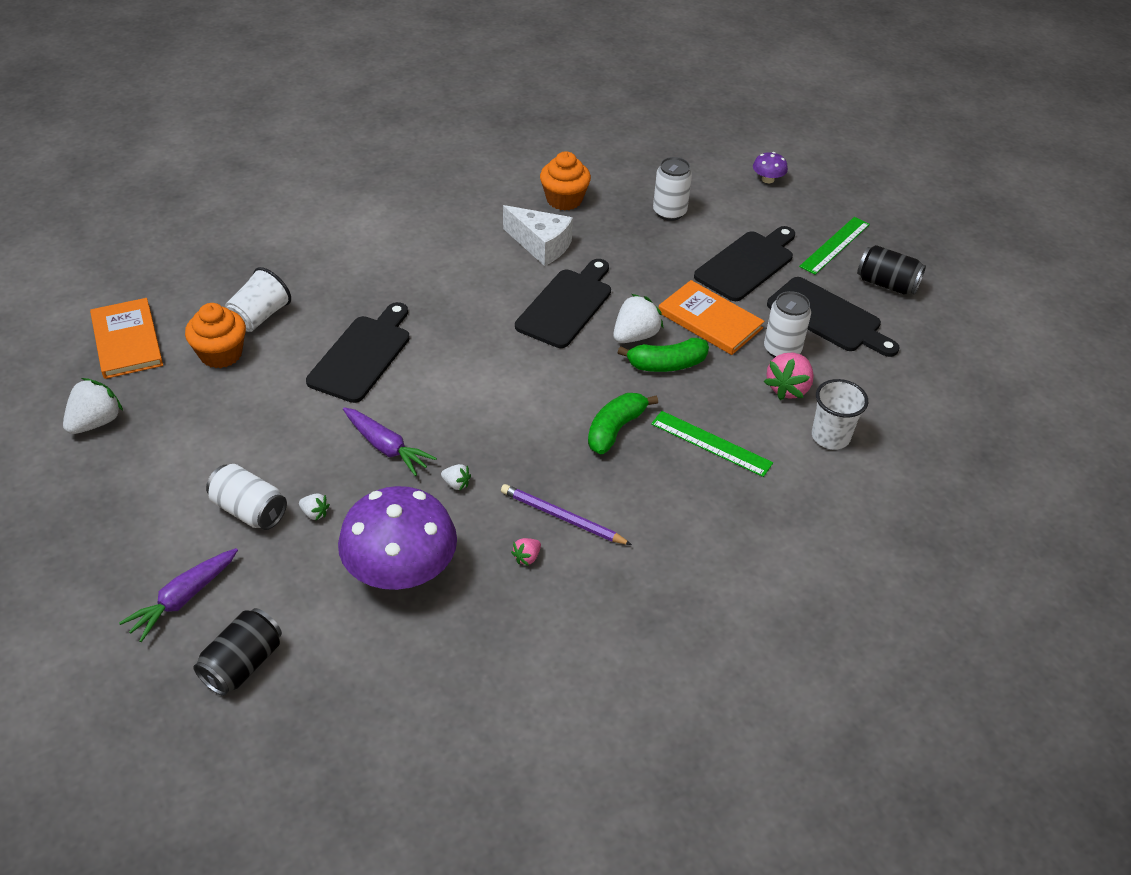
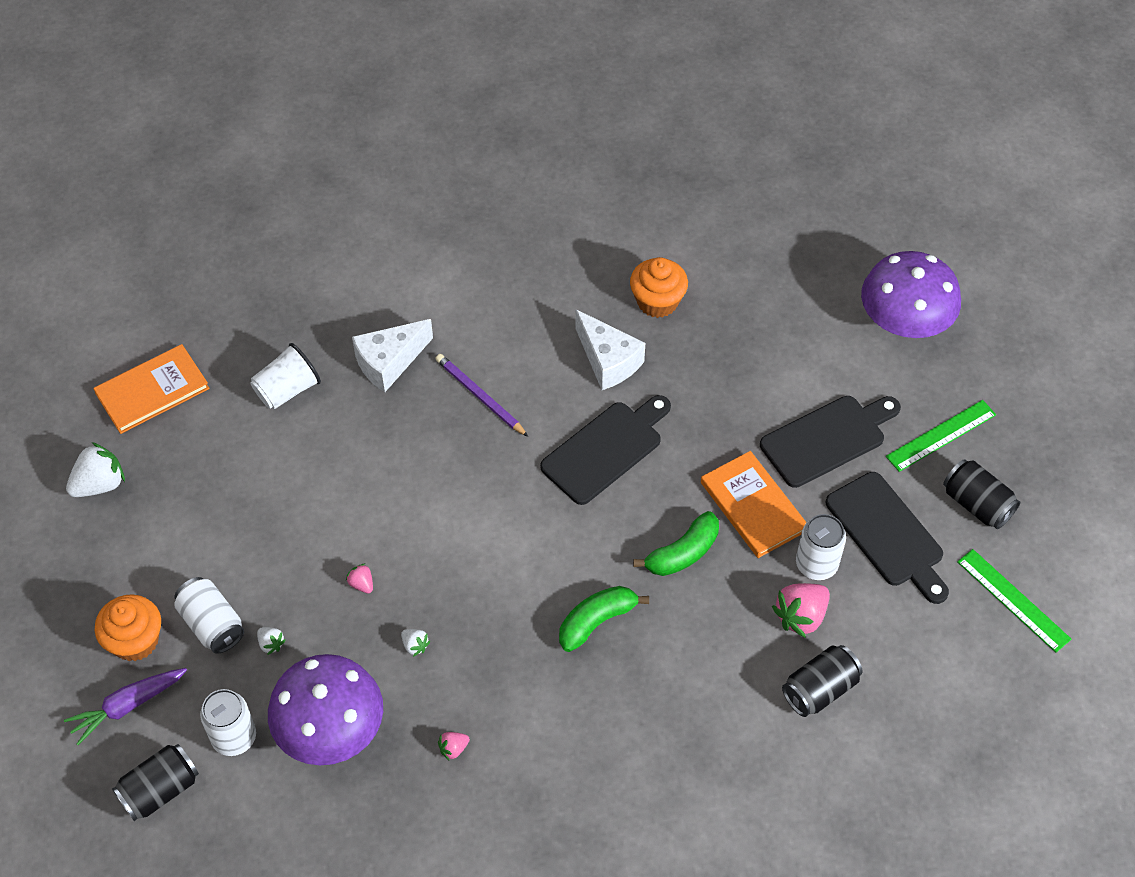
camera: 20 degrees right, 10 degrees up
(127, 341) = (152, 391): orange book -> orange book turned 60 degrees clockwise
(221, 354) = (237, 429): orange cupcake -> orange cupcake (135, 640)
(348, 280) = (389, 362): none -> white cheese
(362, 355) = (374, 464): black cutting board -> none
(386, 447) = (361, 584): purple carrot -> pink strawberry
(562, 517) = (504, 713): purple pencil -> purple pencil (480, 396)
(635, 336) = (663, 507): white strawberry -> none
(666, 364) = (682, 553): green banana -> green banana turned 45 degrees counterclockwise
(669, 212) = (769, 345): white can -> white can (234, 737)
(711, 443) = (689, 665): green ruler -> green ruler (1013, 600)
(767, 179) = (904, 322): purple mushroom -> purple mushroom, size x2.37
(830, 437) = (819, 689): white cup -> black can

